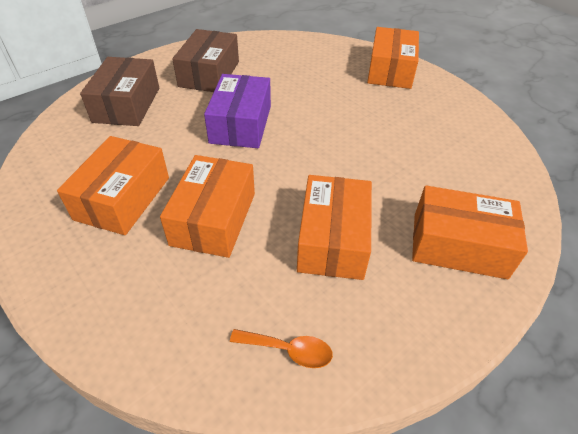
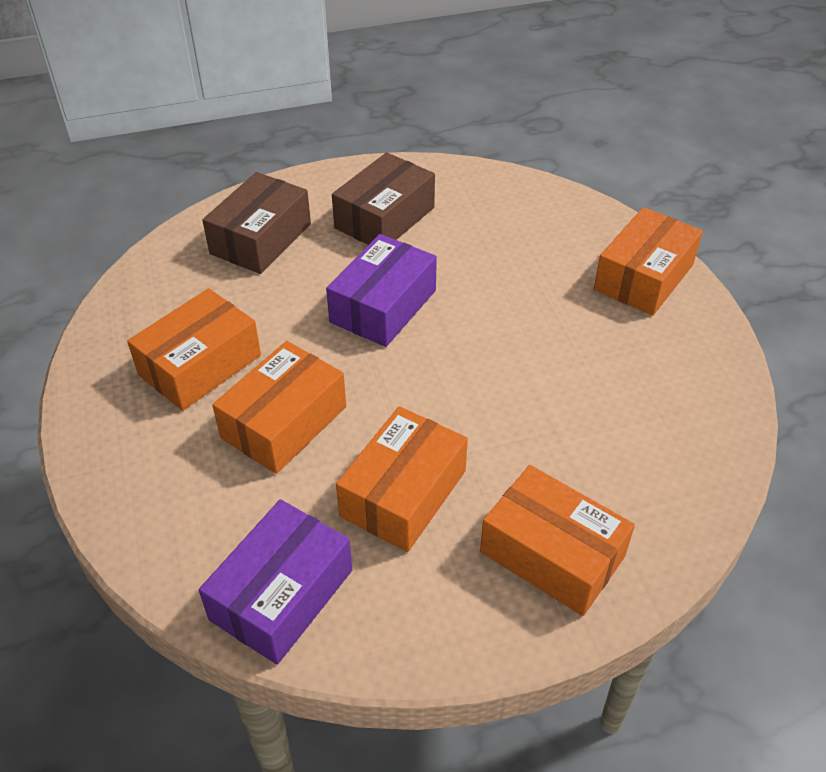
camera: 25 degrees right, 0 degrees up
(288, 350) = (281, 594): orange spoon -> purple box

